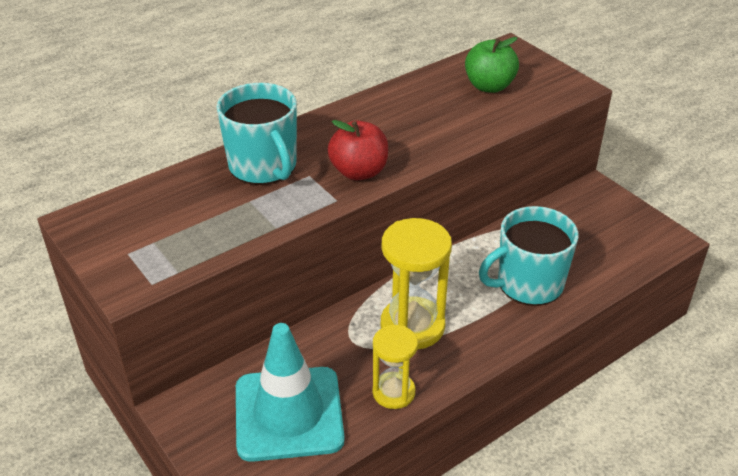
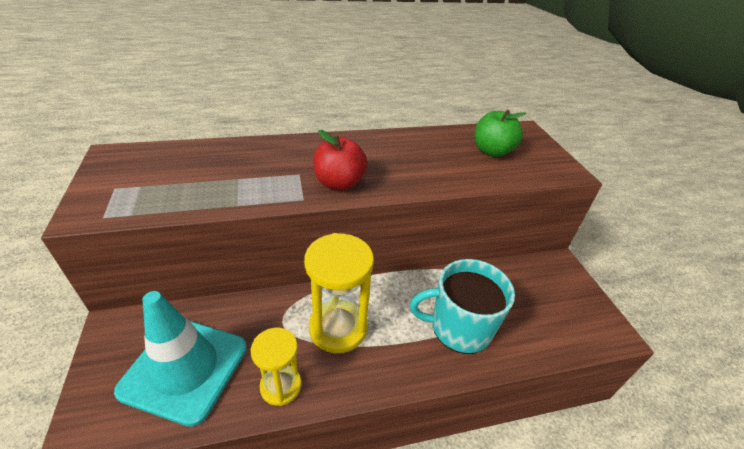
camera: 20 degrees right, 0 degrees up
(263, 166) = (272, 157): turquoise mug -> none

